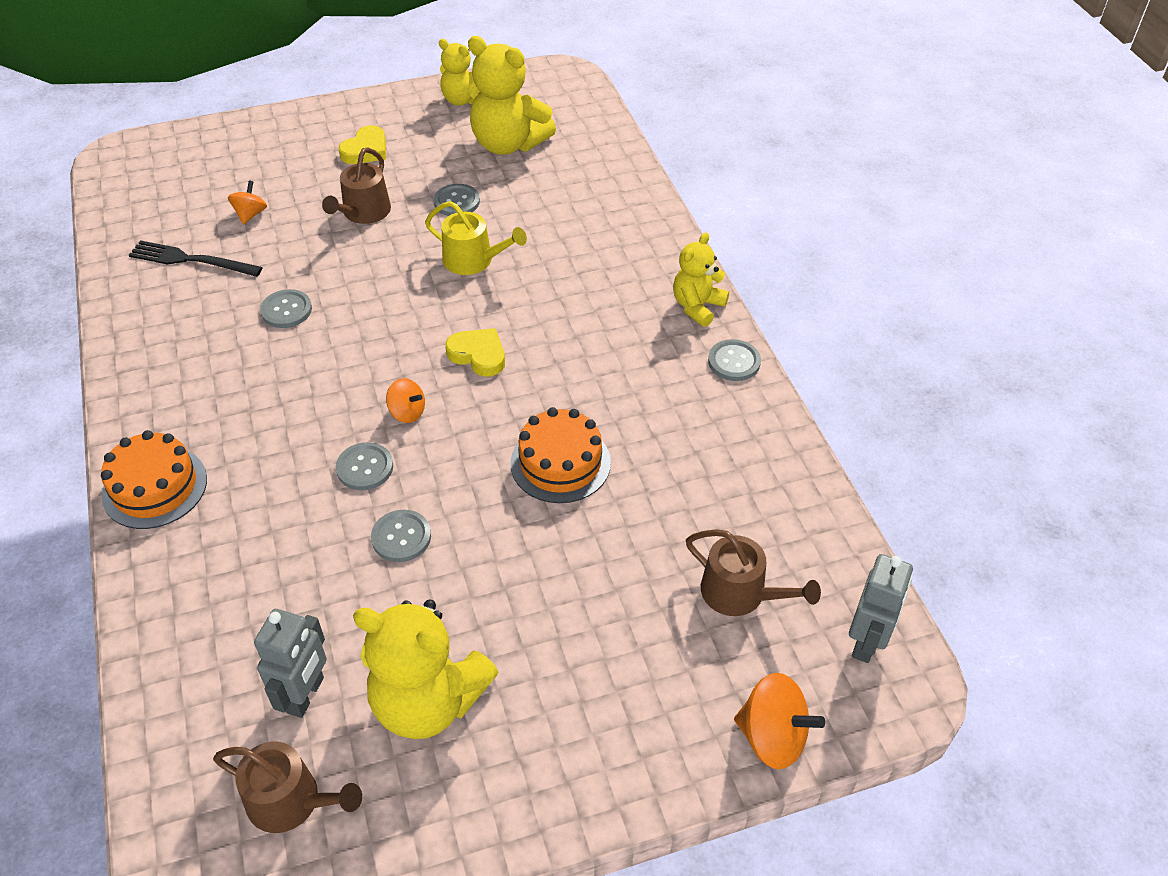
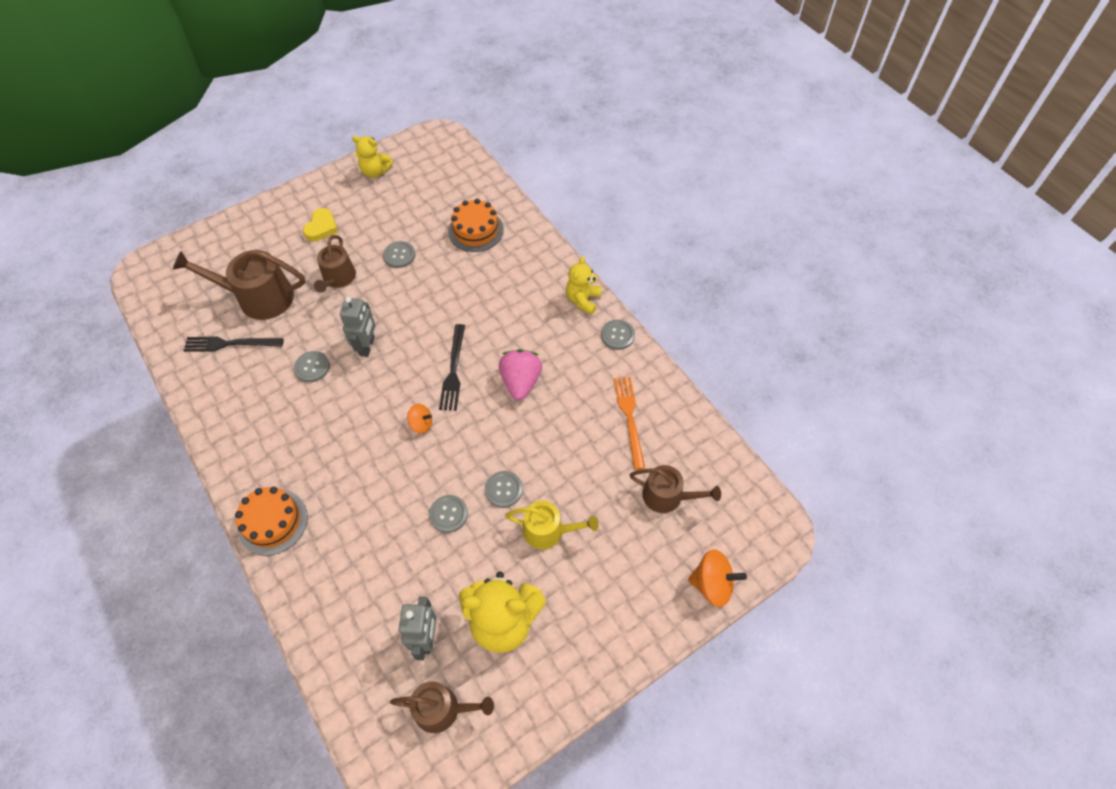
camera: 15 degrees left, 10 degrees up
(250, 214) = (258, 297): orange spinning top -> brown watering can
(365, 468) = (407, 471): grey button -> grey button (503, 490)
(473, 260) = (426, 299): yellow watering can -> yellow watering can (548, 531)
(478, 355) = (453, 370): yellow heart -> black fork
(508, 144) = (419, 201): yellow teddy bear -> none
(560, 463) = (531, 435): orange cake -> orange cake (476, 230)
(569, 391) = (521, 382): none -> pink strawberry
(716, 473) = (629, 418): none -> orange fork
(866, 642) = (749, 508): grey robot -> grey robot (367, 346)

